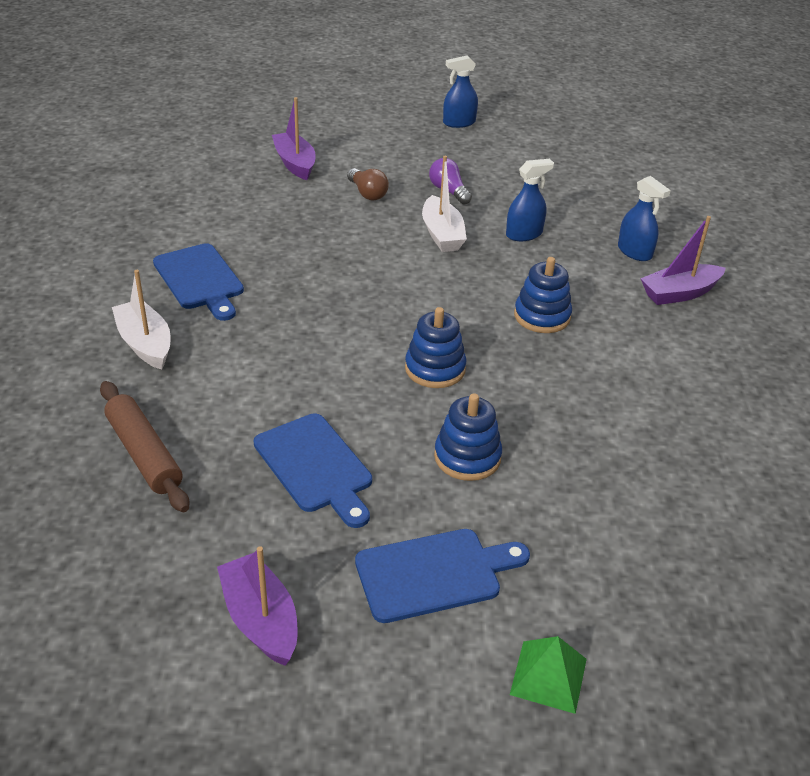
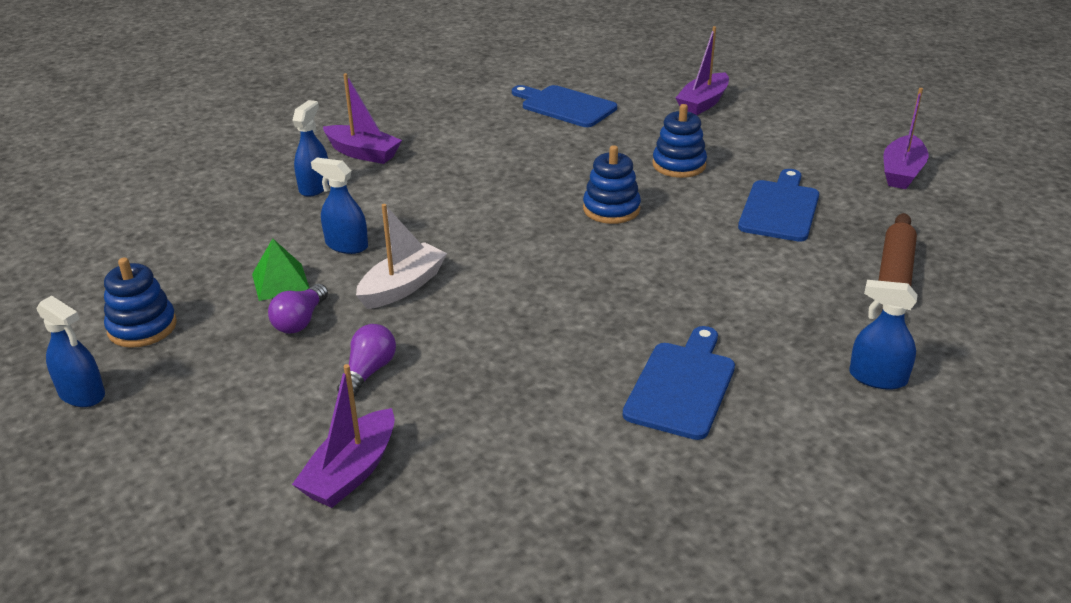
camera: 125 degrees left, 5 degrees down
(84, 356) = (877, 378): none -> blue spray bottle
(145, 344) = (808, 355): white boat -> none
(367, 193) = (368, 372): brown light bulb -> purple light bulb
(434, 574) = (781, 141): blue cutting board -> blue cutting board (565, 106)
(542, 316) = (476, 193): blue stacking toy -> blue stacking toy (142, 327)
(548, 676) = (781, 97): green pyramid -> green pyramid (280, 282)
(598, 580) = (703, 103): none -> purple boat

